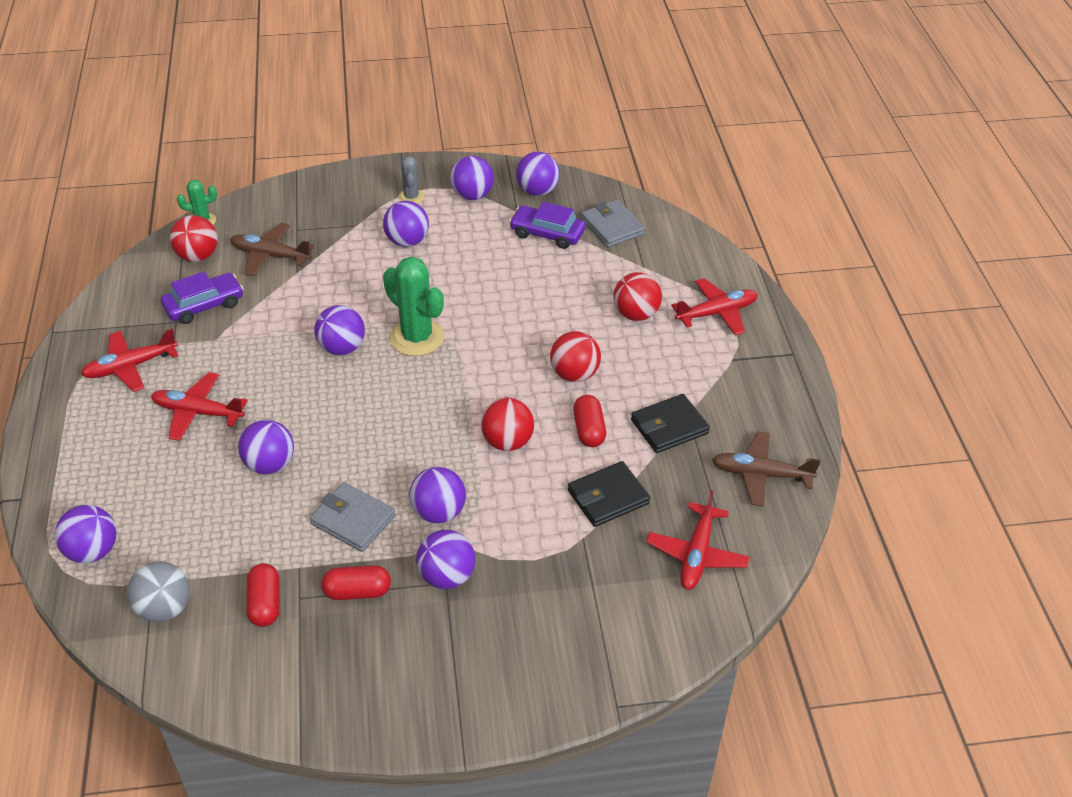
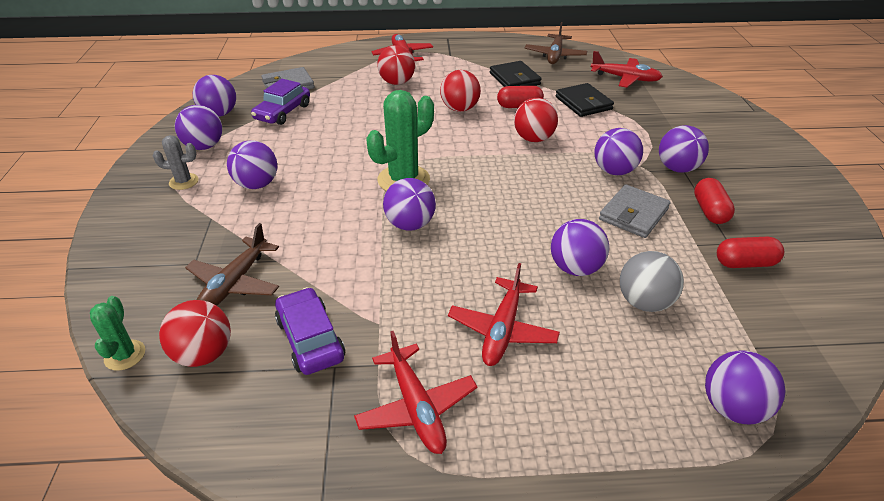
camera: 85 degrees left, 5 degrees down
(164, 608) = (782, 334): grey ball -> grey ball (644, 302)

